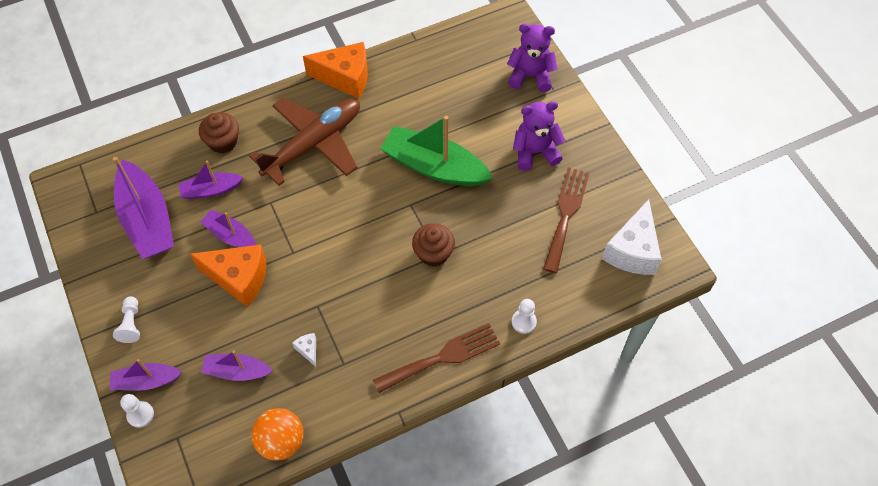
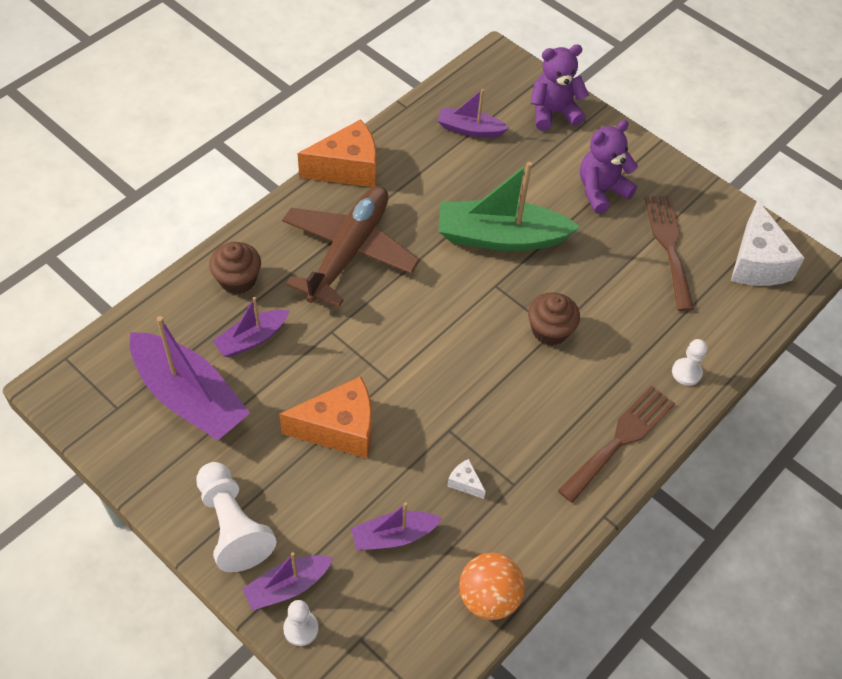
camera: 25 degrees left, 5 degrees down
(131, 324) = (233, 525): white pawn -> white pawn, size x1.83
(230, 235) = (303, 383): purple boat -> purple boat (469, 129)

